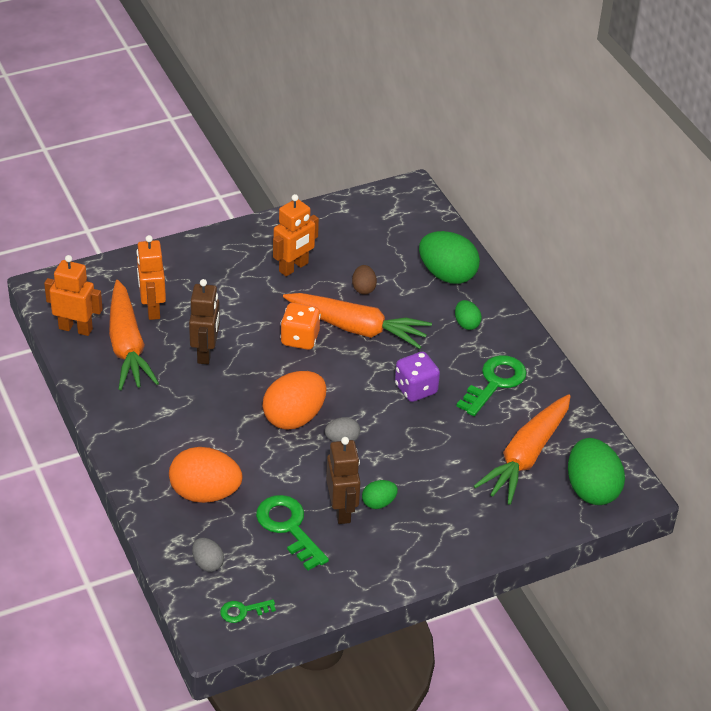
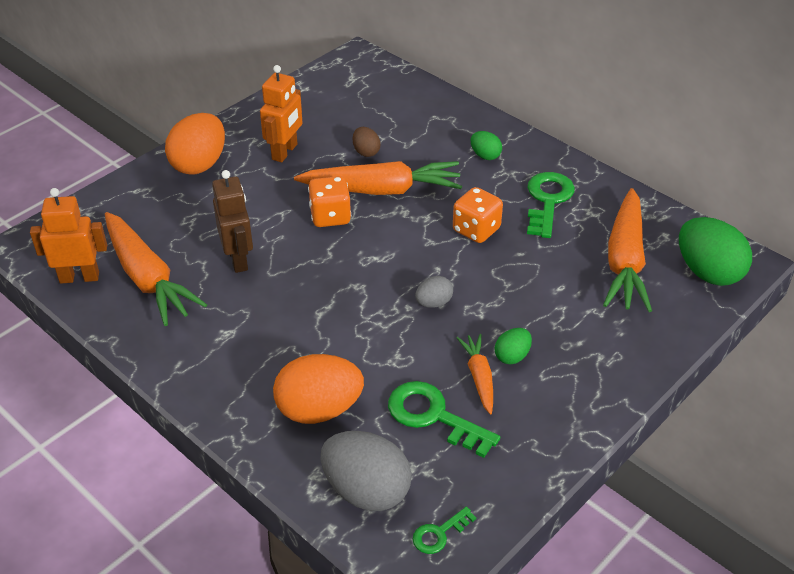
camera: 20 degrees left, 0 degrees up
(152, 309) = (156, 232): orange robot -> none
(207, 563) = (366, 490): grey egg -> grey egg, size x1.99
(294, 417) = (370, 296): orange egg -> orange egg (199, 164)
(342, 510) = (479, 377): brown robot -> orange carrot
(416, 389) = (476, 230): purple dice -> orange dice
(447, 275) = (438, 118): green egg -> none

